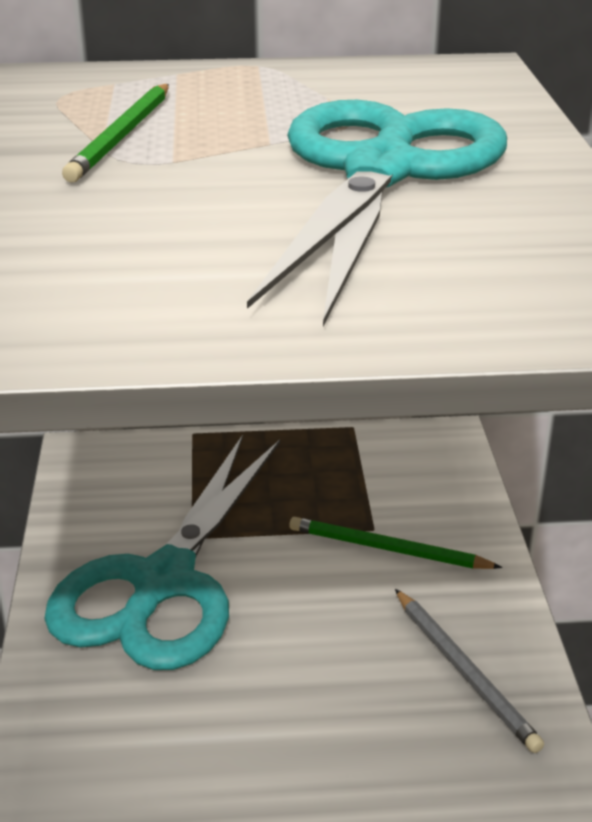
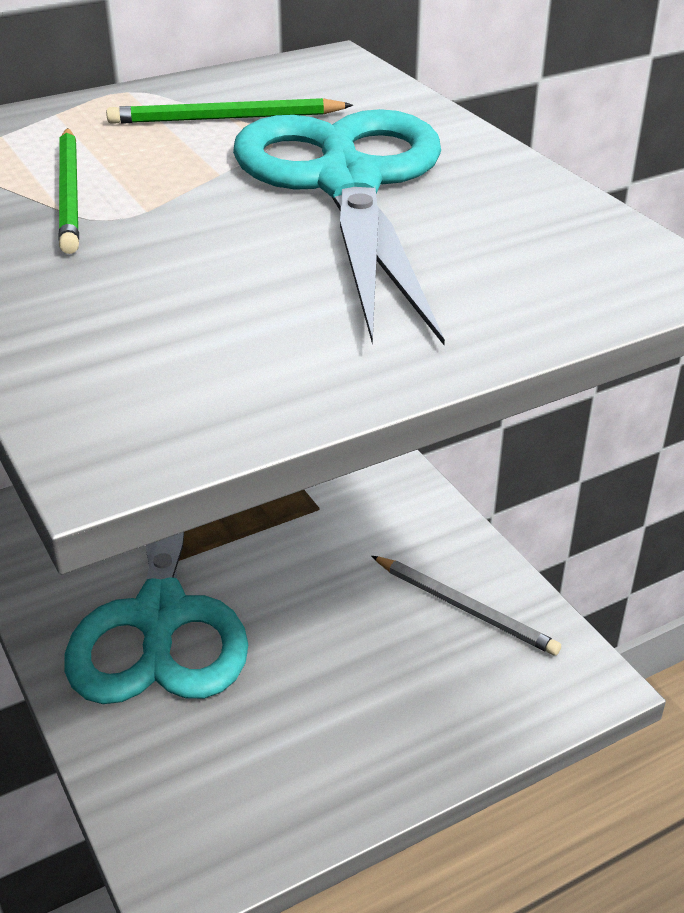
camera: 25 degrees left, 5 degrees up
(388, 549) = (342, 522): green pencil -> green pencil (225, 118)

